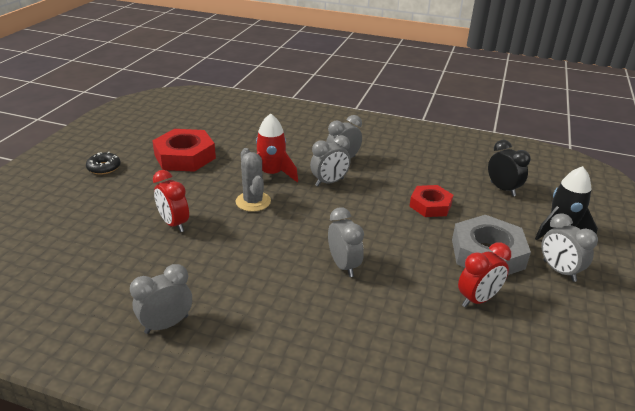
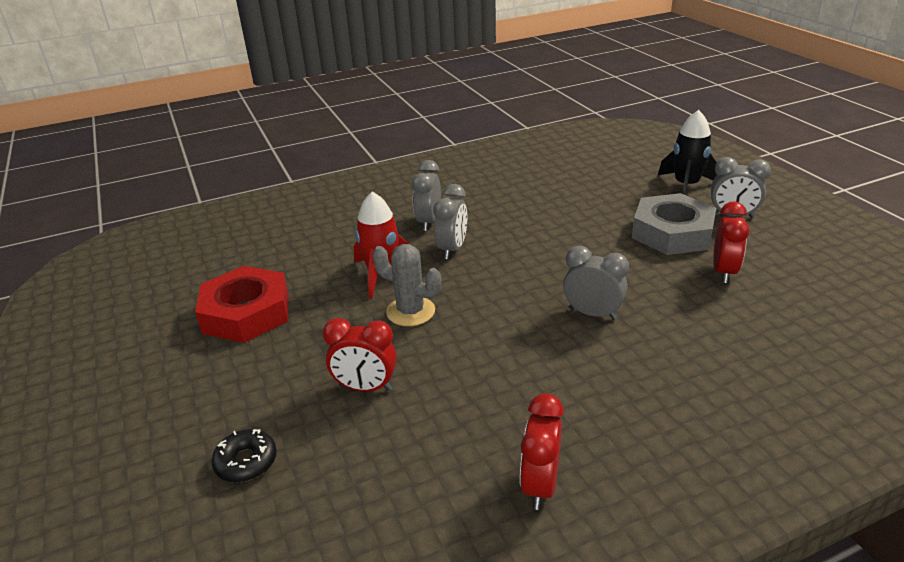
camera: 40 degrees left, 0 degrees up
(104, 168) = (155, 387): black donut -> black donut (246, 462)
(166, 324) = (540, 485): grey clock -> red clock
(430, 205) = (569, 219): red nut -> none
(502, 189) = (597, 175): black clock -> none

